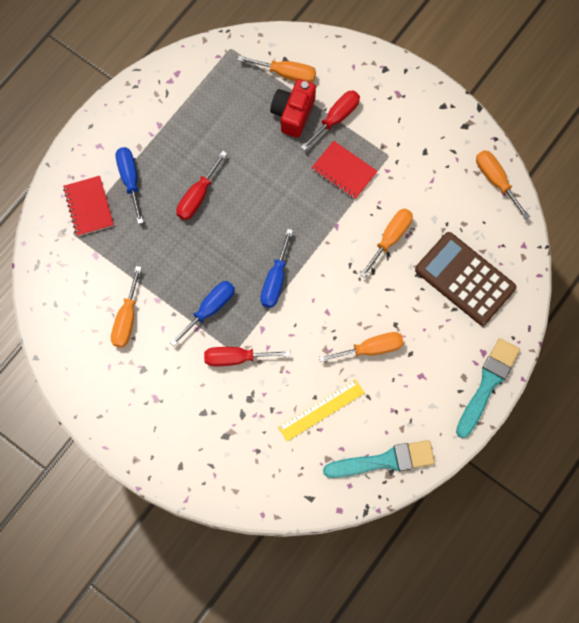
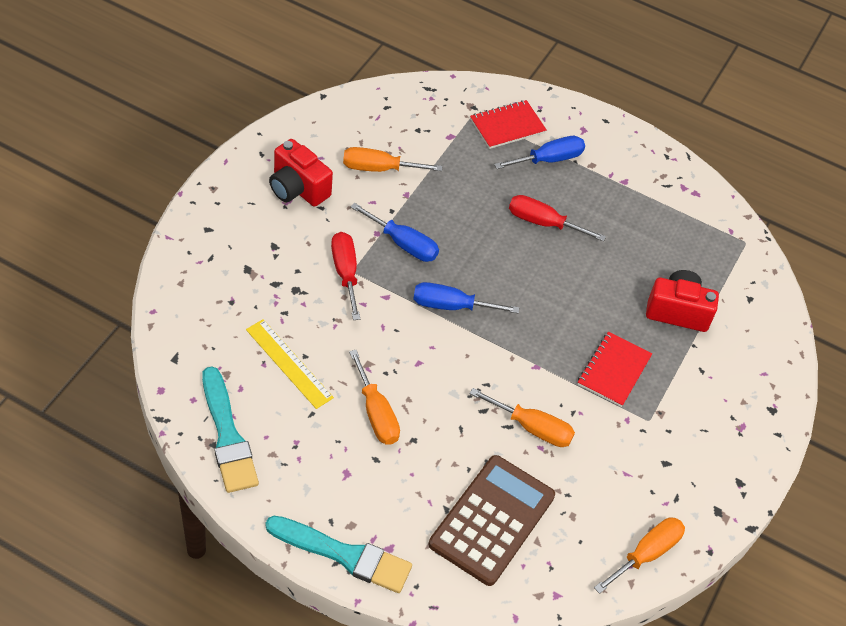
camera: 75 degrees right, 20 degrees down
(142, 388) = (297, 188): none -> red camera
(286, 74) = (730, 301): orange screwdriver -> none
(336, 118) = (685, 358): red screwdriver -> none

